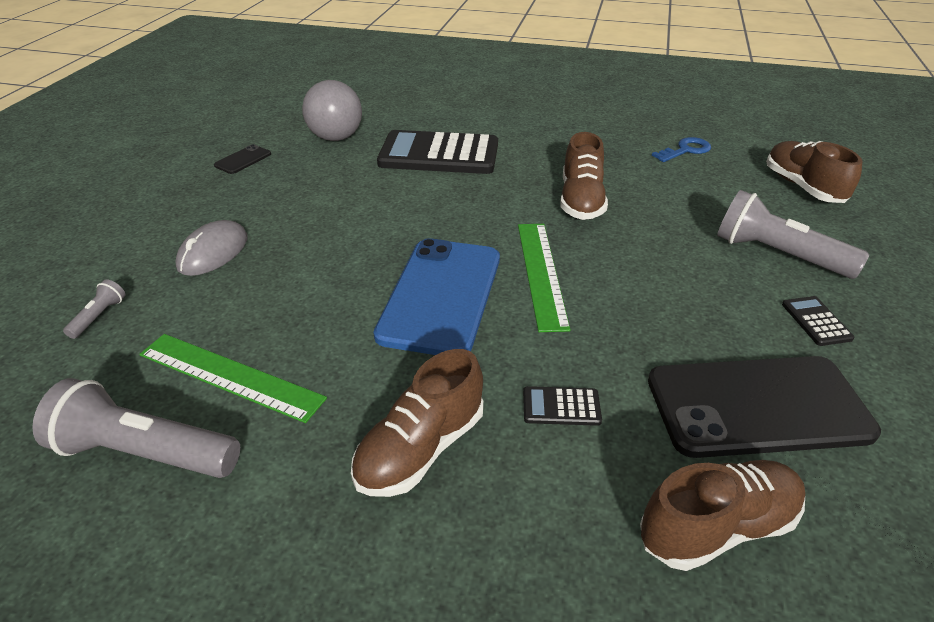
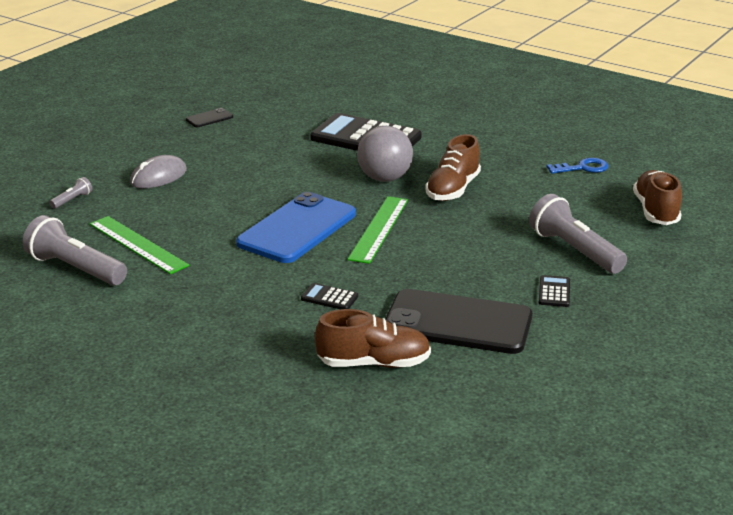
camera: 20 degrees right, 10 degrees down
(336, 138) = (291, 112): grey ball -> grey ball (384, 178)
(420, 449) = (229, 298): brown shoe -> none

